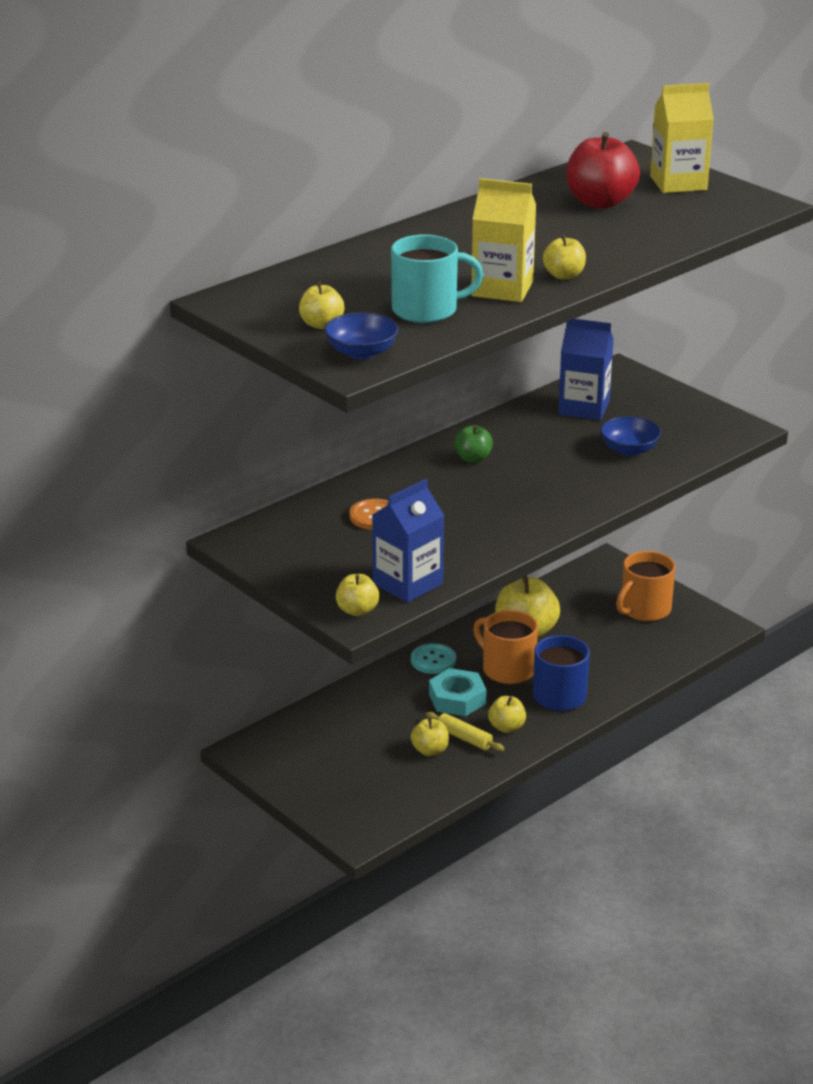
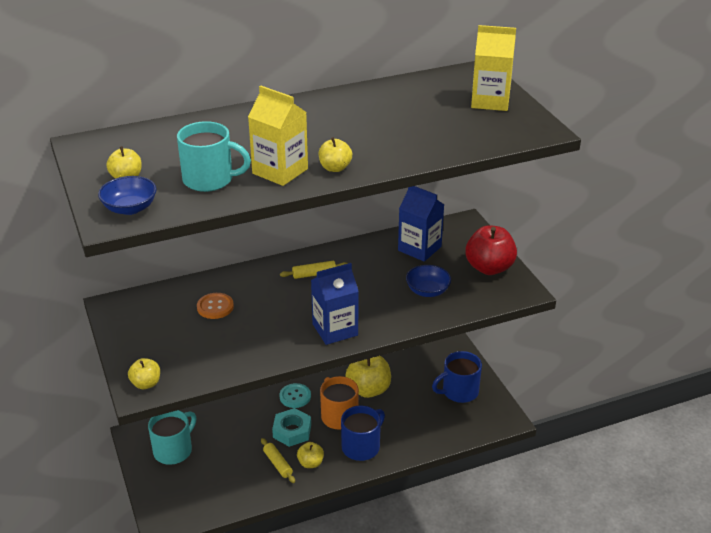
camera: 20 degrees right, 5 degrees up
(312, 755) = (174, 450): none -> turquoise mug
(408, 584) = (195, 369): blue carton -> blue carton (335, 329)
(430, 750) = (249, 468): yellow apple -> none
(473, 458) = (314, 274): green apple -> yellow rolling pin
(600, 202) = (418, 108): red apple -> red apple (489, 268)
(644, 609) = (459, 391): orange mug -> blue mug

